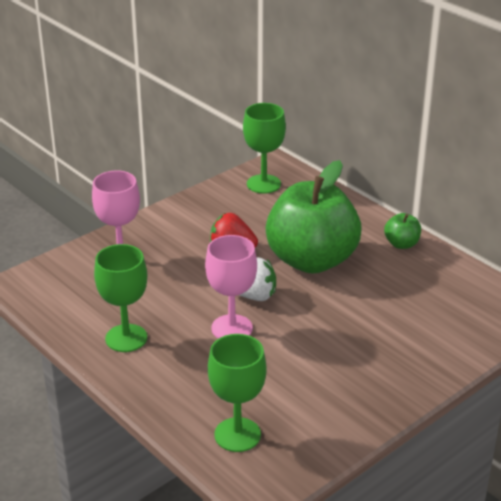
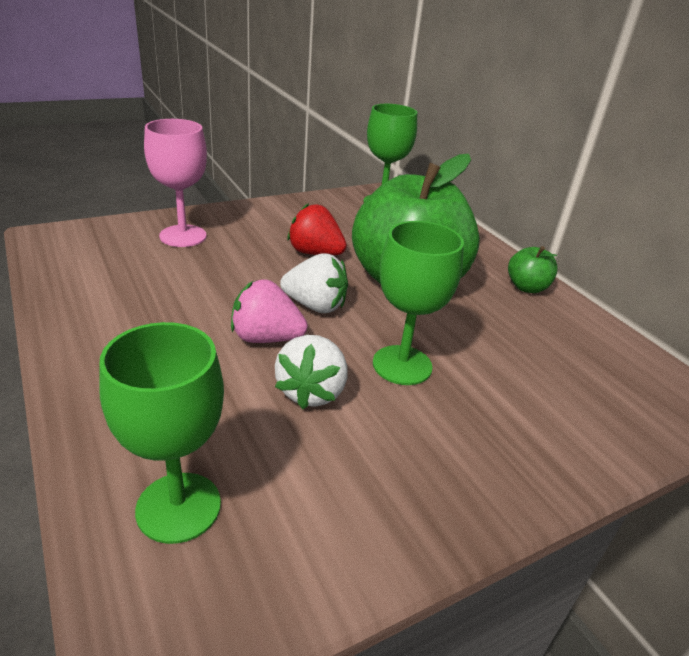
camera: 10 degrees right, 0 degrees up
(126, 338) = (120, 320): green goblet -> green goblet (402, 365)
(232, 328) = (266, 338): pink goblet -> pink strawberry
(279, 357) = (311, 391): none -> white strawberry

